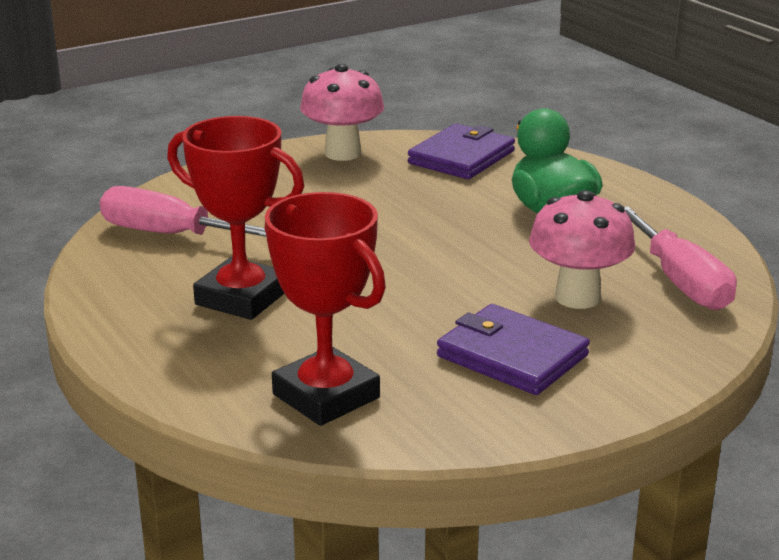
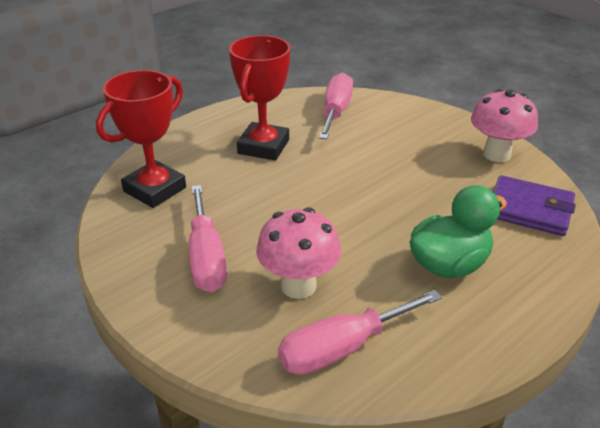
camera: 80 degrees right, 10 degrees up
(512, 356) = (206, 257): purple wallet -> pink screwdriver

